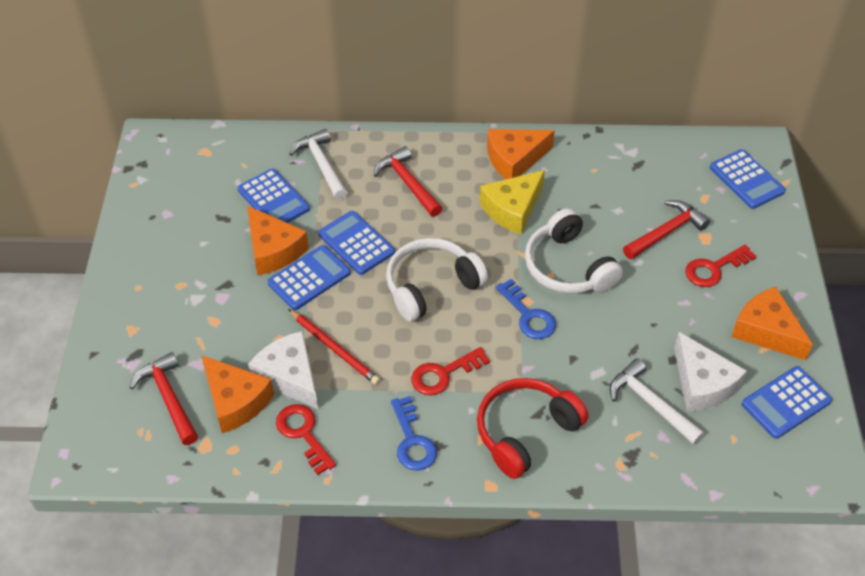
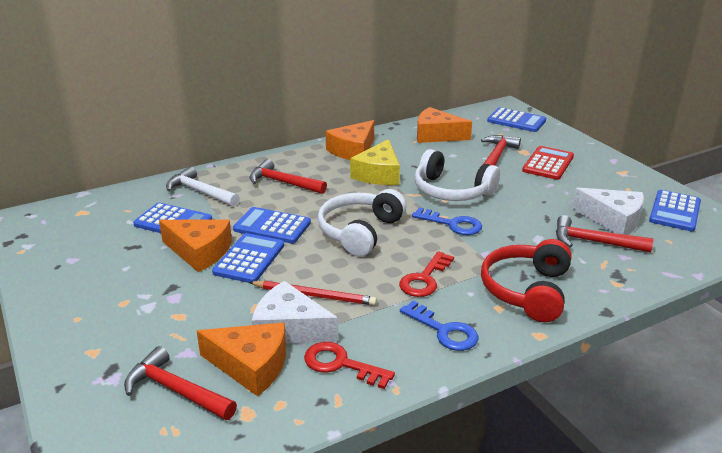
camera: 30 degrees left, 20 degrees down
(650, 403) = (594, 242): white hammer -> red hammer
(714, 269) = (548, 164): red key -> red calculator
(766, 331) = (617, 182): orange cheese -> orange cheese (436, 135)

